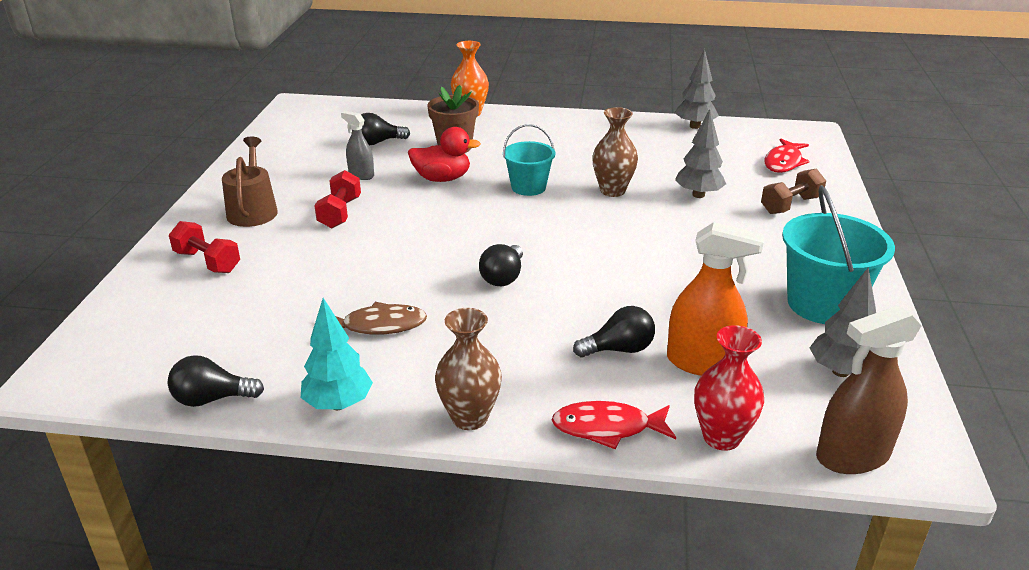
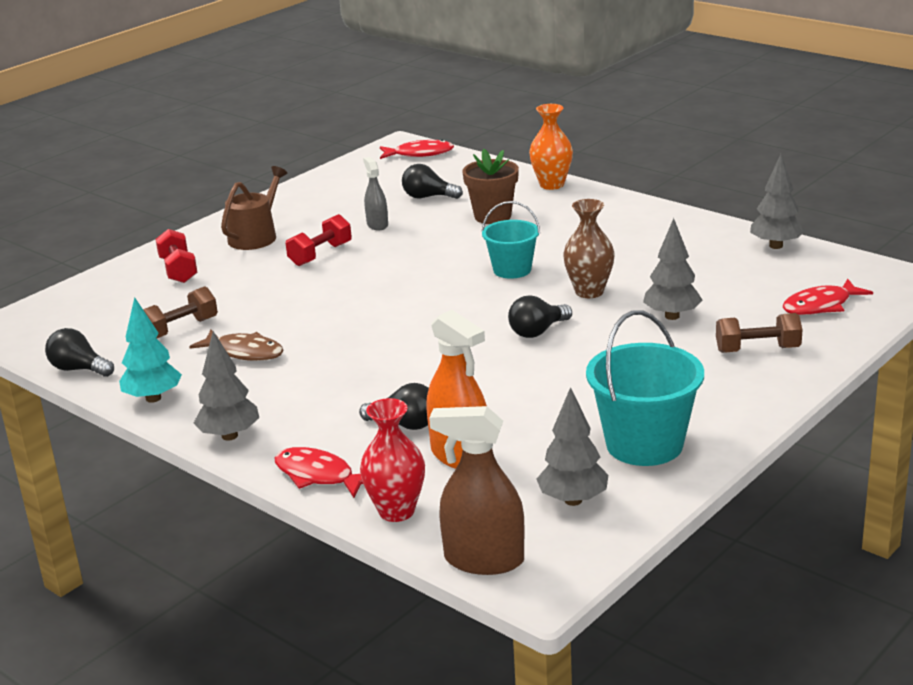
camera: 35 degrees right, 5 degrees down
(281, 321) = (180, 329): none -> brown dumbbell
(324, 108) = (420, 154): none -> red fish
(442, 178) = (443, 244): red duck -> none
(469, 418) = (229, 436): brown vase -> grey tree
(503, 277) = (386, 342): black light bulb -> black light bulb (537, 331)

